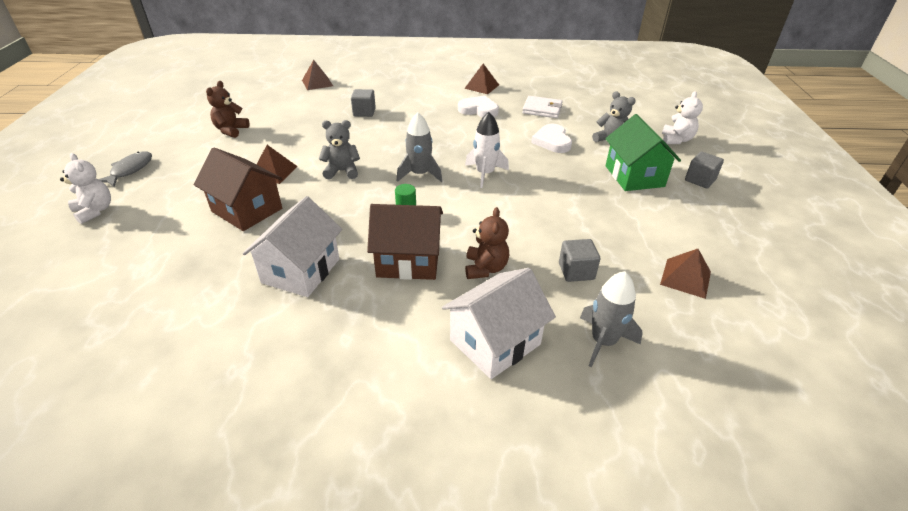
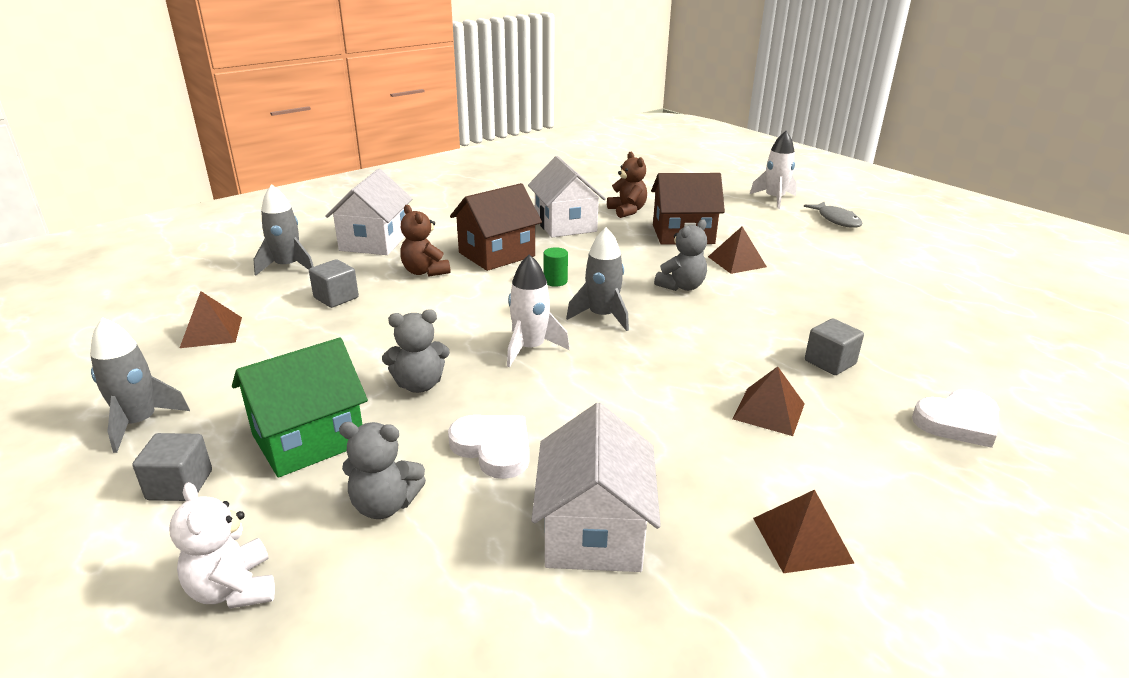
camera: 140 degrees right, 10 degrees down
(95, 211) = (774, 199): white teddy bear -> white rocket
(231, 130) = (878, 274): brown teddy bear -> brown teddy bear (627, 211)
(317, 83) = (1014, 379): brown pyramid -> brown pyramid (768, 411)
(478, 110) = (698, 459): white heart -> white heart (958, 422)
(542, 109) = (594, 531): white wallet -> white house
(563, 179) = (419, 384): none -> grey teddy bear
(634, 176) = (308, 439): green house -> green house turned 75 degrees counterclockwise
(727, 220) = (140, 422): none -> grey rocket

